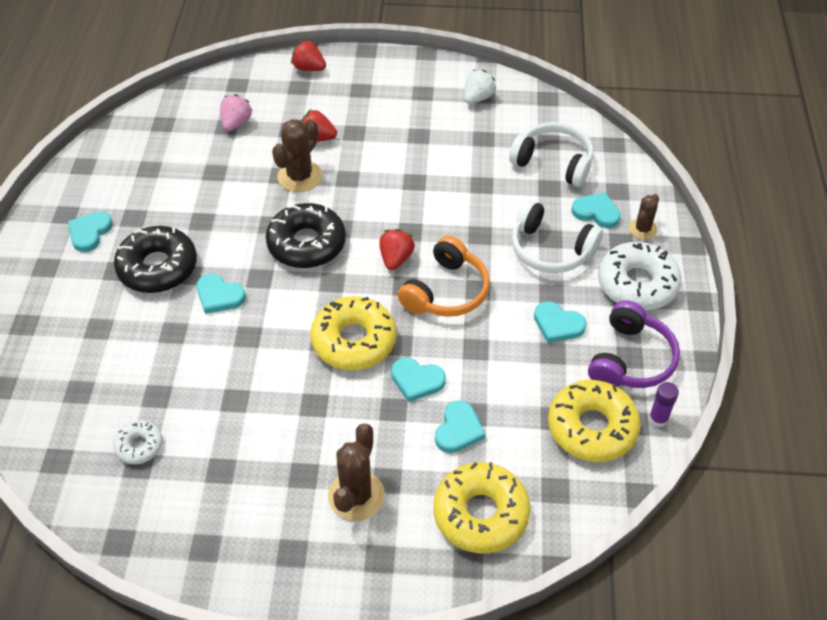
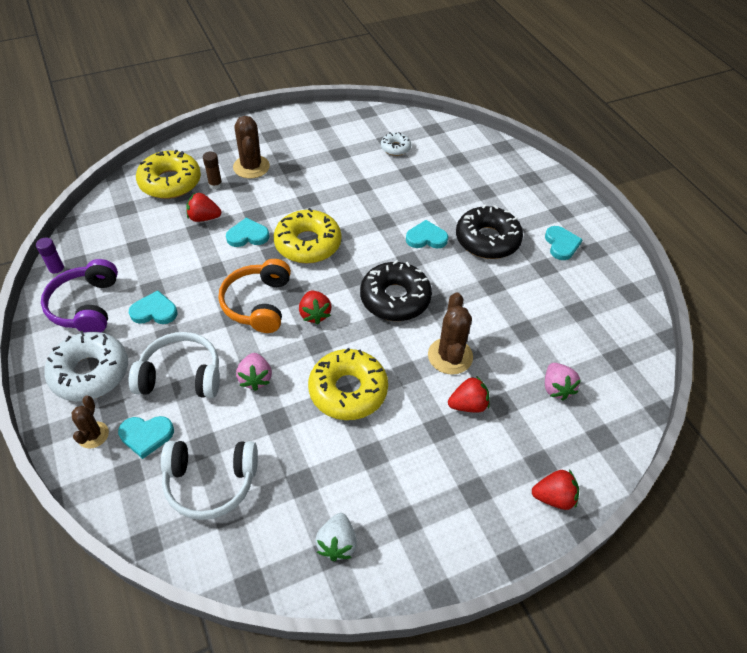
camera: 150 degrees right, 0 degrees up
(420, 482) = (215, 185): none -> brown glue stick
(458, 429) = (204, 218): turquoise heart -> red strawberry
(483, 222) = (255, 378): none -> pink strawberry
(592, 428) = (108, 250): yellow donut -> yellow donut (348, 390)

